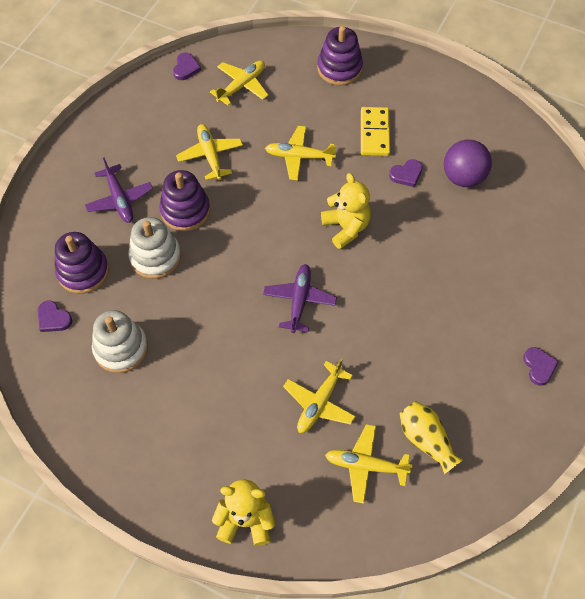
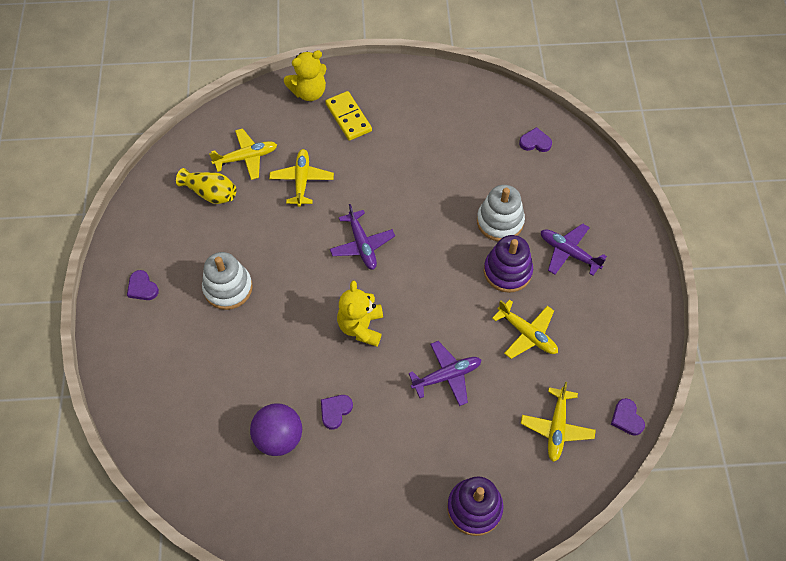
camera: 150 degrees right, 0 degrees up
(83, 271) = (545, 183): purple stacking toy -> none
(121, 348) = (470, 147): white stacking toy -> white stacking toy (228, 288)
(299, 157) = (447, 376): yellow plane -> purple plane
(346, 227) = (361, 327): yellow teddy bear -> yellow teddy bear turned 60 degrees clockwise
(374, 133) = (391, 443): yellow domino -> yellow domino (348, 117)

